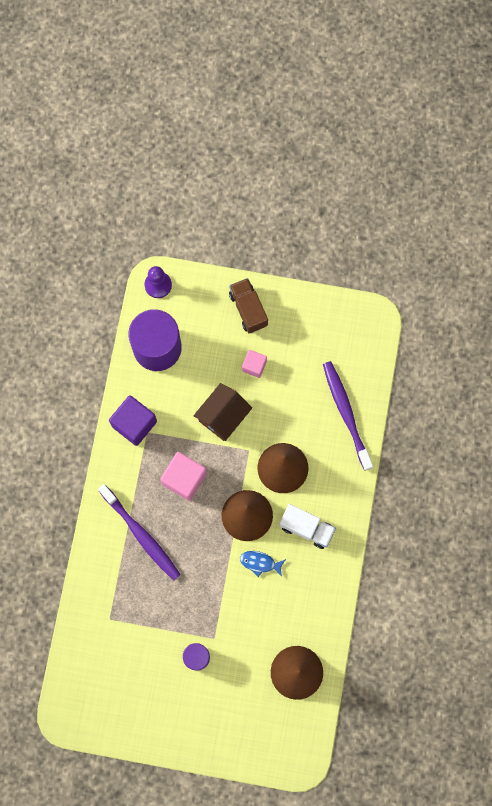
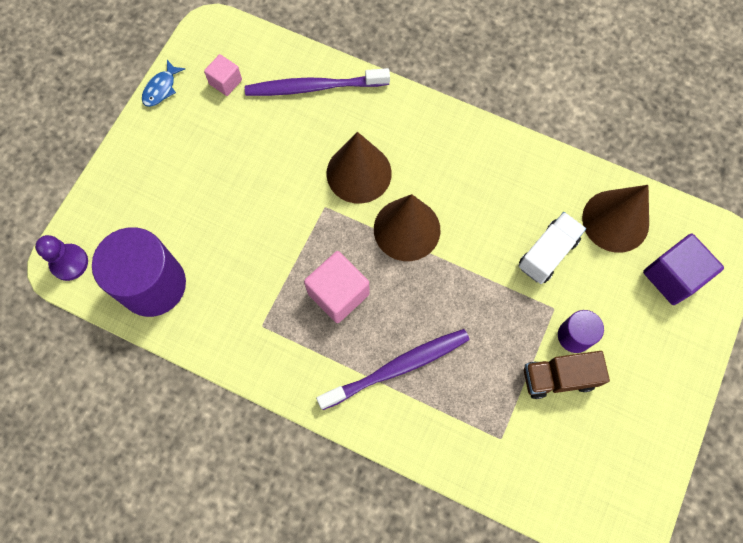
camera: 75 degrees left, 5 degrees down
(134, 424) = (245, 339): purple cube -> purple cube (672, 276)
(223, 416) = (272, 226): brown house -> none
(248, 309) = (145, 162): brown truck -> brown truck (558, 377)
(254, 366) = (220, 173): pink cube -> pink cube (225, 82)
(260, 563) = (470, 229): blue fish -> blue fish (161, 88)
(306, 528) = (441, 165): white truck -> white truck (547, 253)

